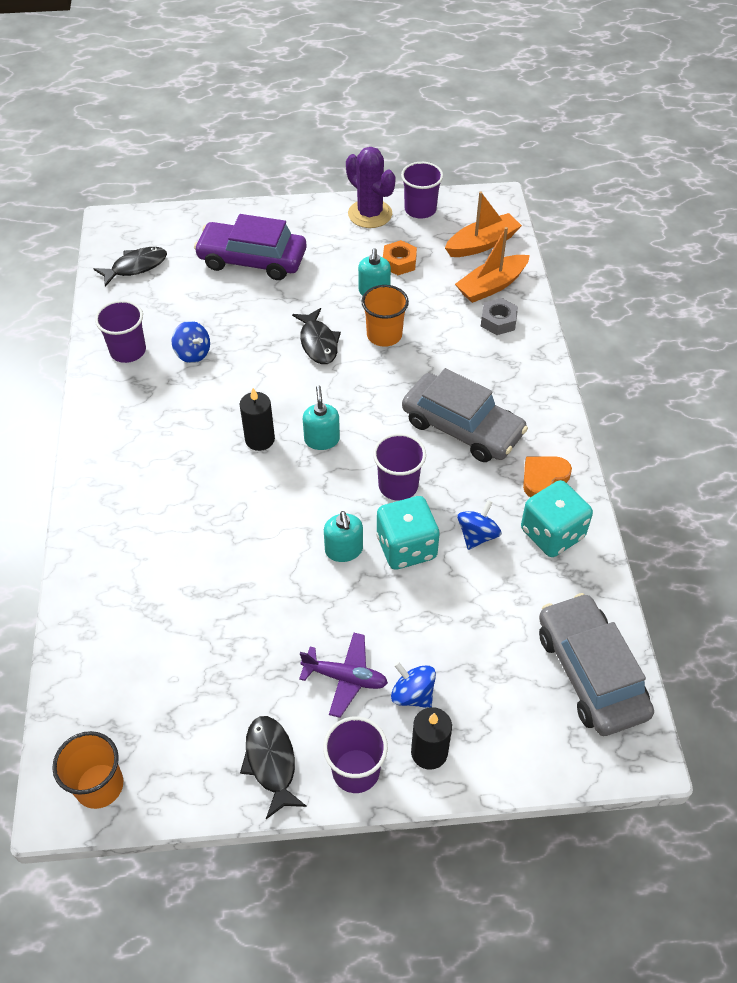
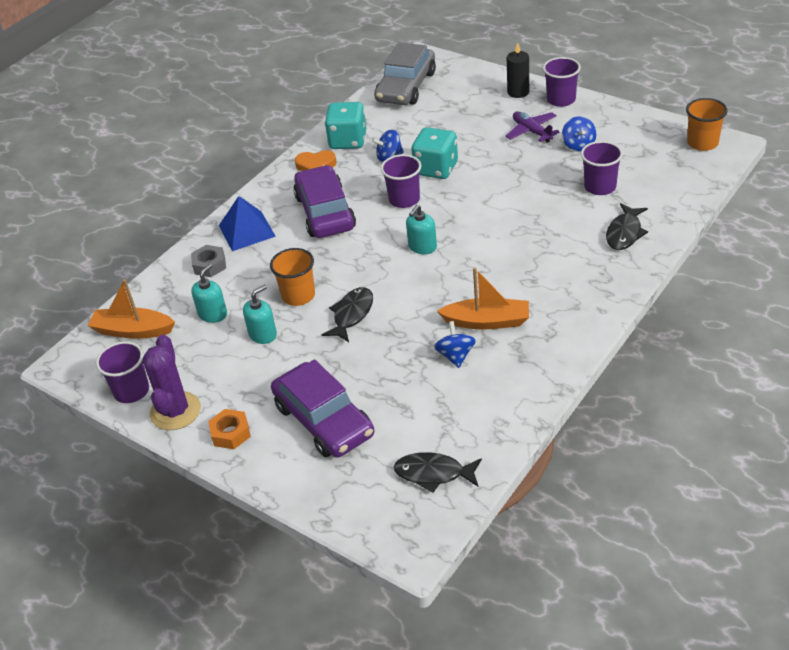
camera: 135 degrees left, 10 degrees down
(128, 351) = (507, 386): purple cup -> purple cup (600, 187)
(260, 439) = (464, 266): black candle -> none
(271, 762) = (602, 117): black fish -> black fish (624, 233)
(344, 550) = (474, 183): turquoise soap dispenser -> turquoise soap dispenser (213, 314)
(399, 262) = (213, 349): orange nut -> orange nut (230, 433)
(412, 694) = (503, 113): blue spinning top -> blue spinning top (578, 145)
(462, 427) = (325, 212): grey car -> purple car
(491, 286) = (176, 293): orange boat -> orange boat (487, 321)
(511, 369) = (247, 231): none -> blue pyramid

